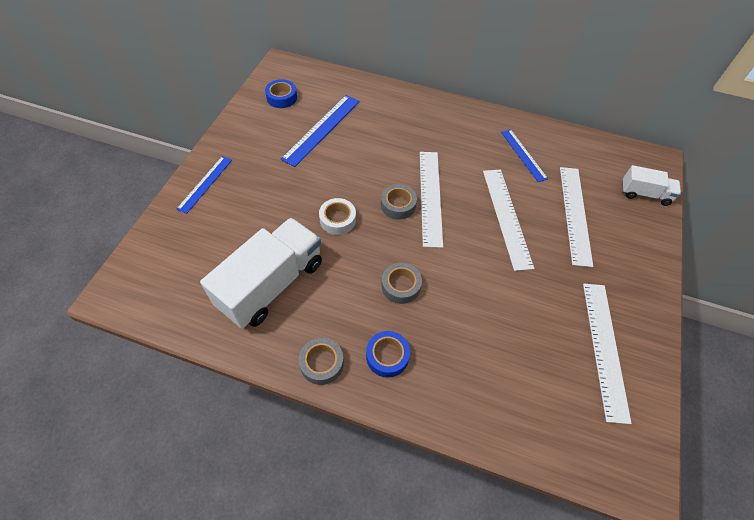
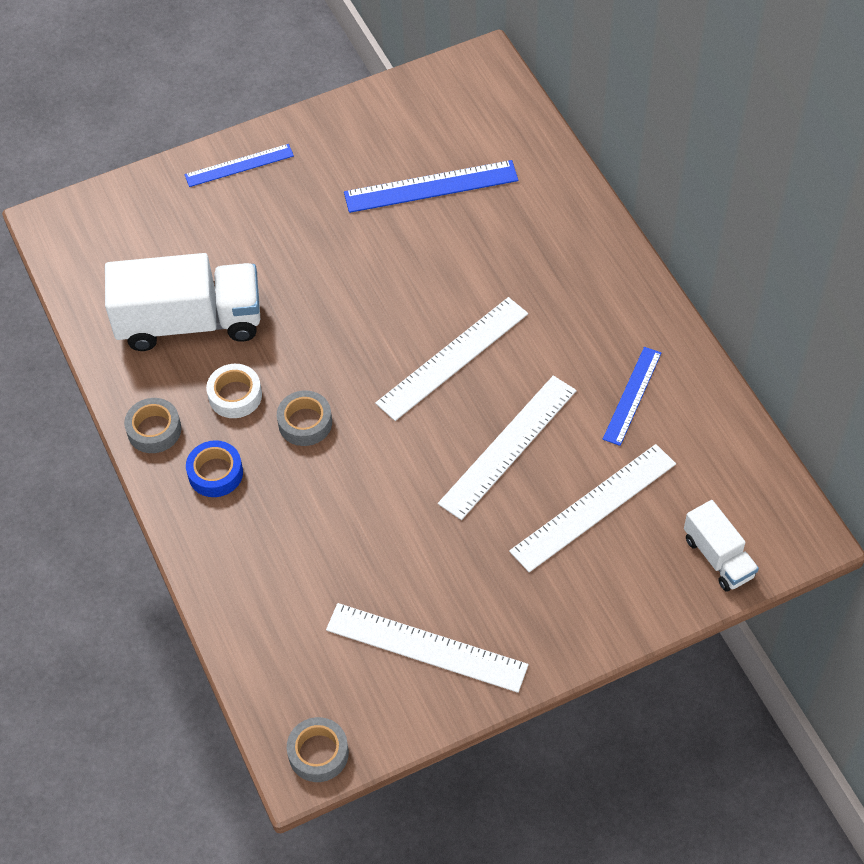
camera: 50 degrees right, 0 degrees up
(282, 97) = (432, 112): blue tape -> none
(337, 220) = (324, 306): white tape -> white tape (235, 395)
(398, 205) = (406, 339): grey tape -> grey tape (318, 753)
(604, 348) = (426, 647): white ruler -> white ruler turned 60 degrees clockwise

